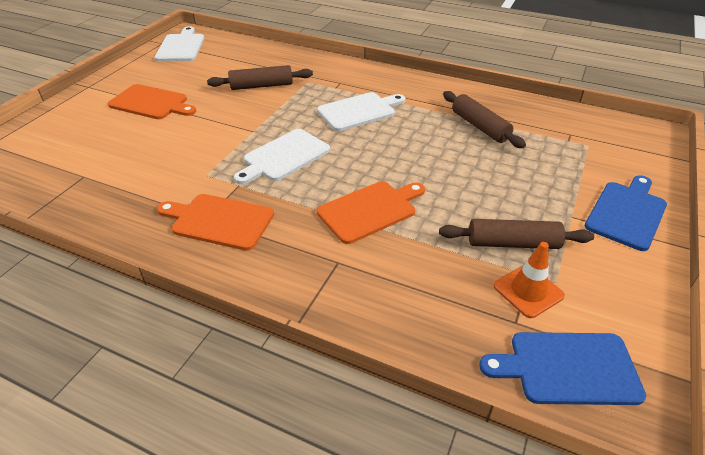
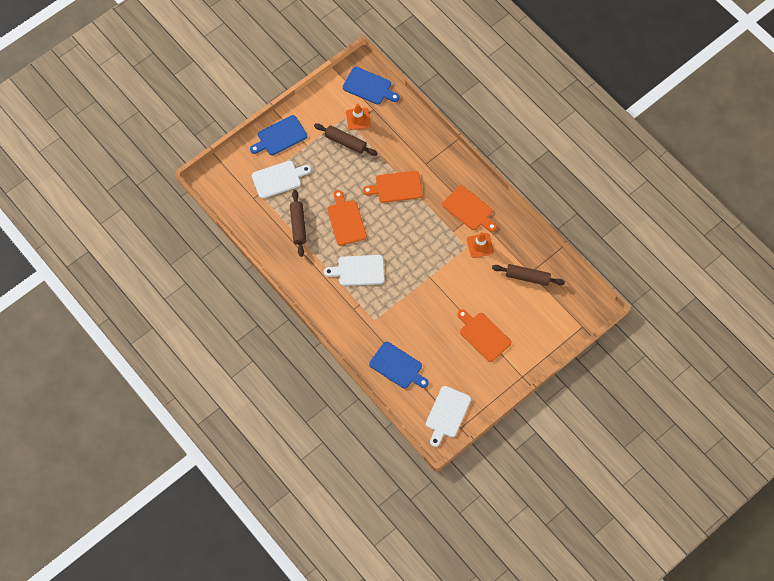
camera: 155 degrees left, 25 degrees up
(183, 182) = (480, 245): none -> orange traffic cone
(256, 60) = (397, 366): none -> blue cutting board
(261, 86) = (407, 327): brown rolling pin -> brown rolling pin (527, 277)
(284, 156) = (421, 245): white cutting board -> white cutting board (278, 179)
(418, 149) = (346, 220): none -> orange cutting board

